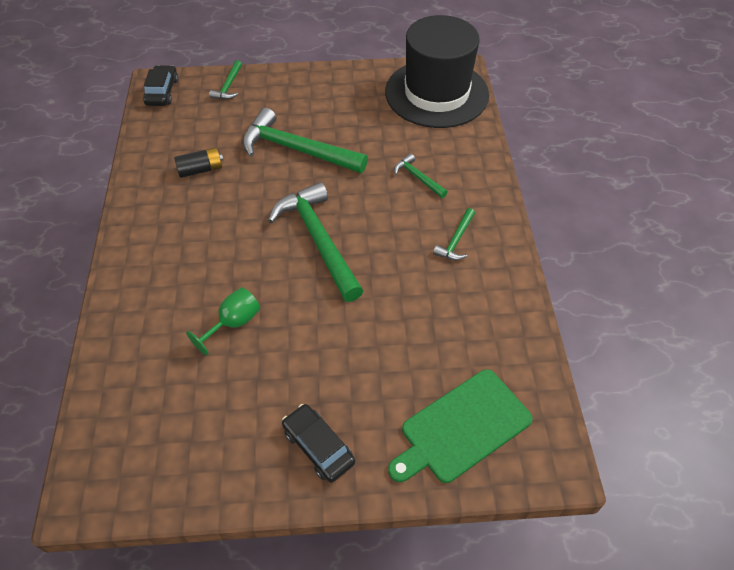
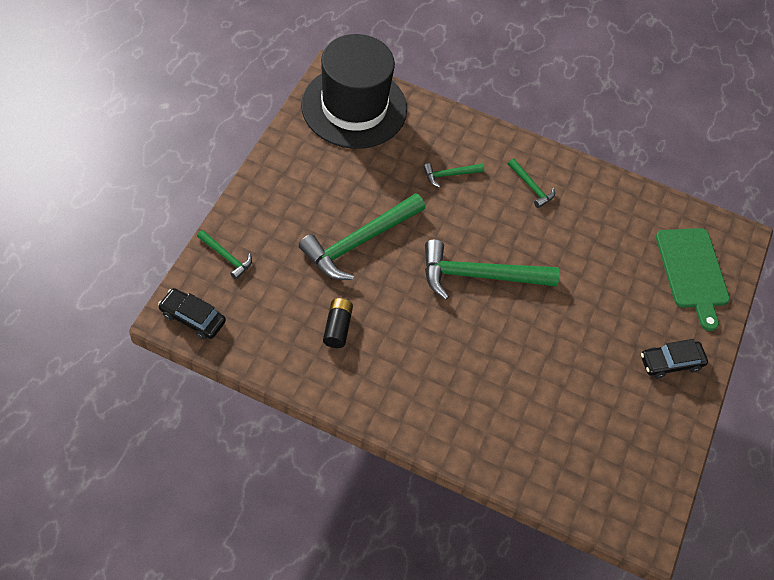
camera: 70 degrees left, 5 degrees up
(233, 323) = (535, 372): green goblet -> none

